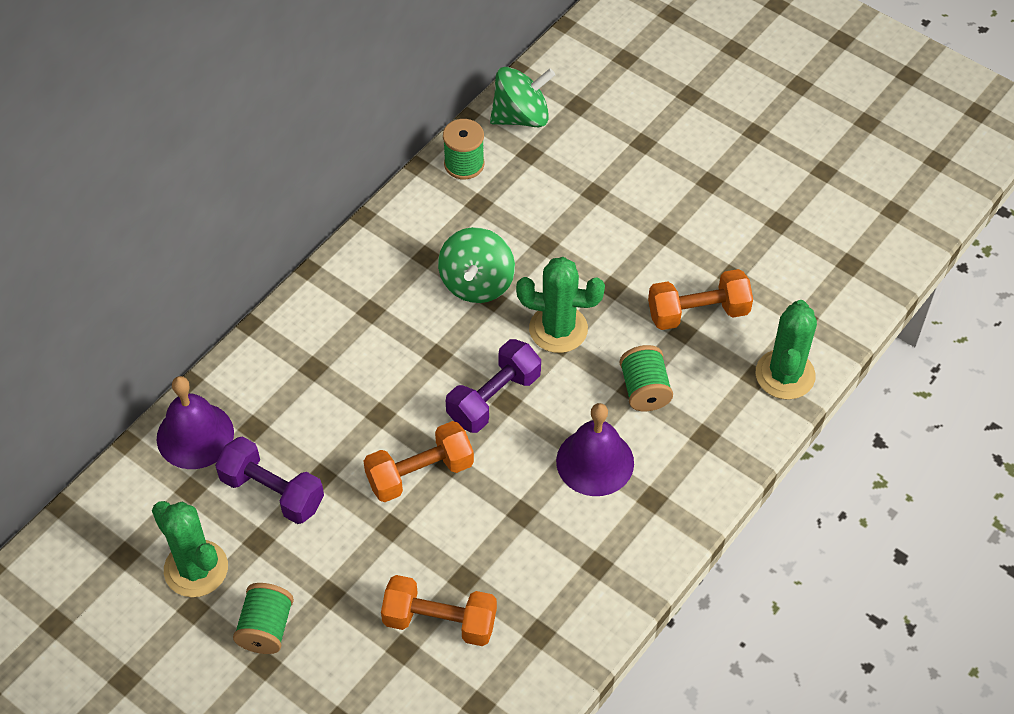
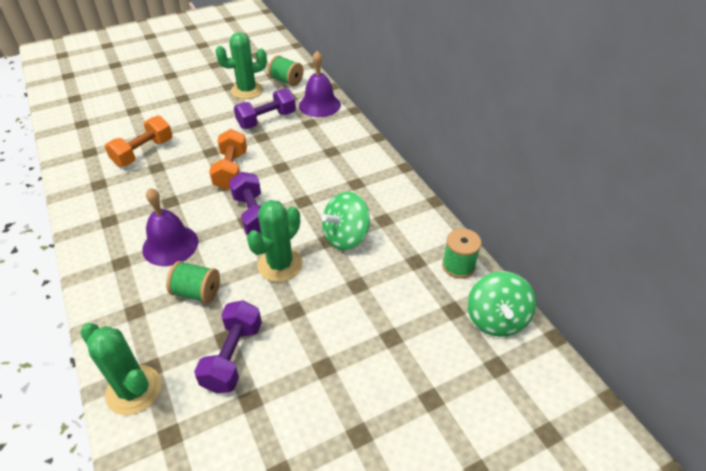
camera: 115 degrees right, 10 degrees down
(266, 628) = (198, 102): green spool -> green spool (286, 81)
(477, 283) = (346, 237): green spinning top -> green spinning top turned 75 degrees counterclockwise
(698, 312) = (233, 356): orange dumbbell -> purple dumbbell

